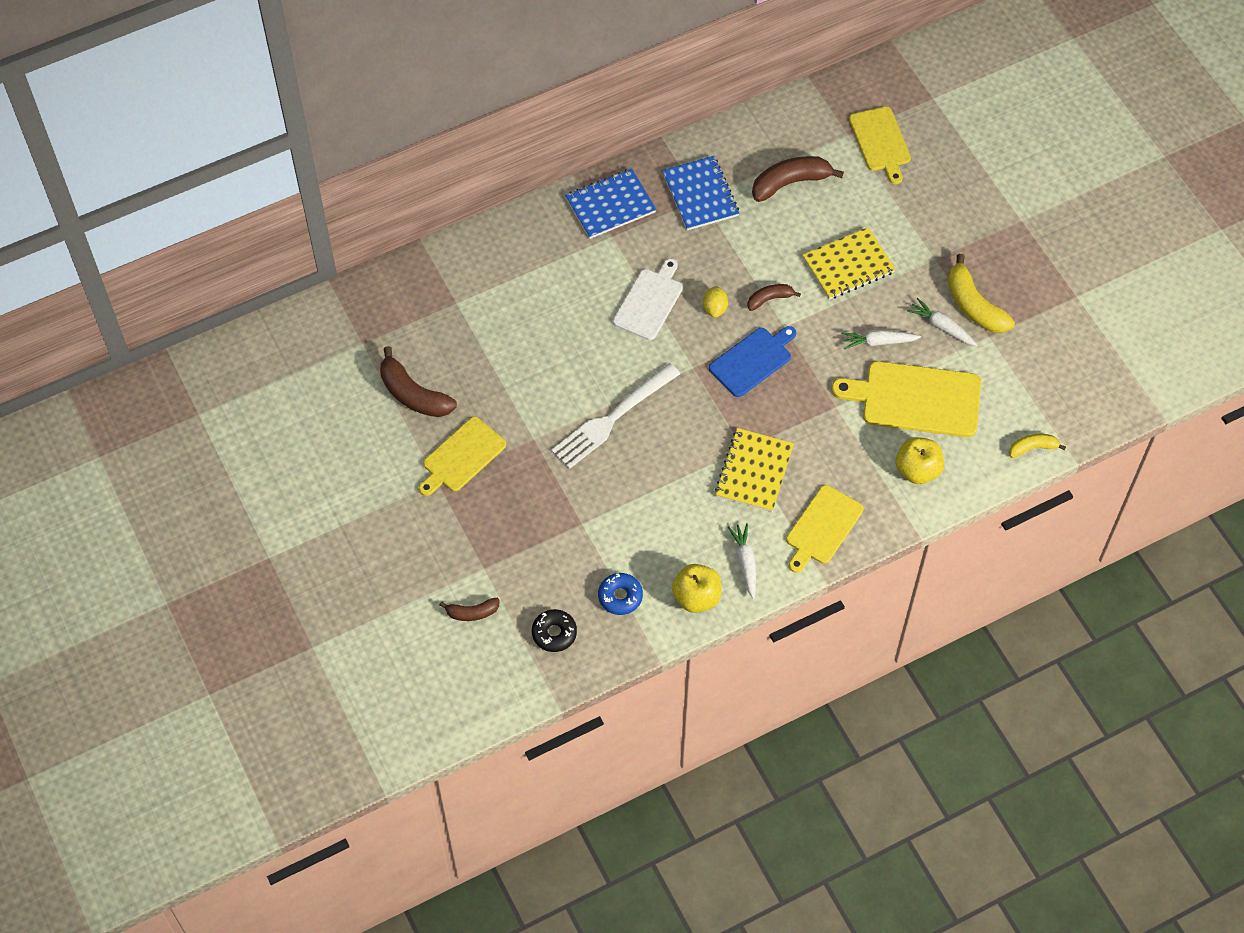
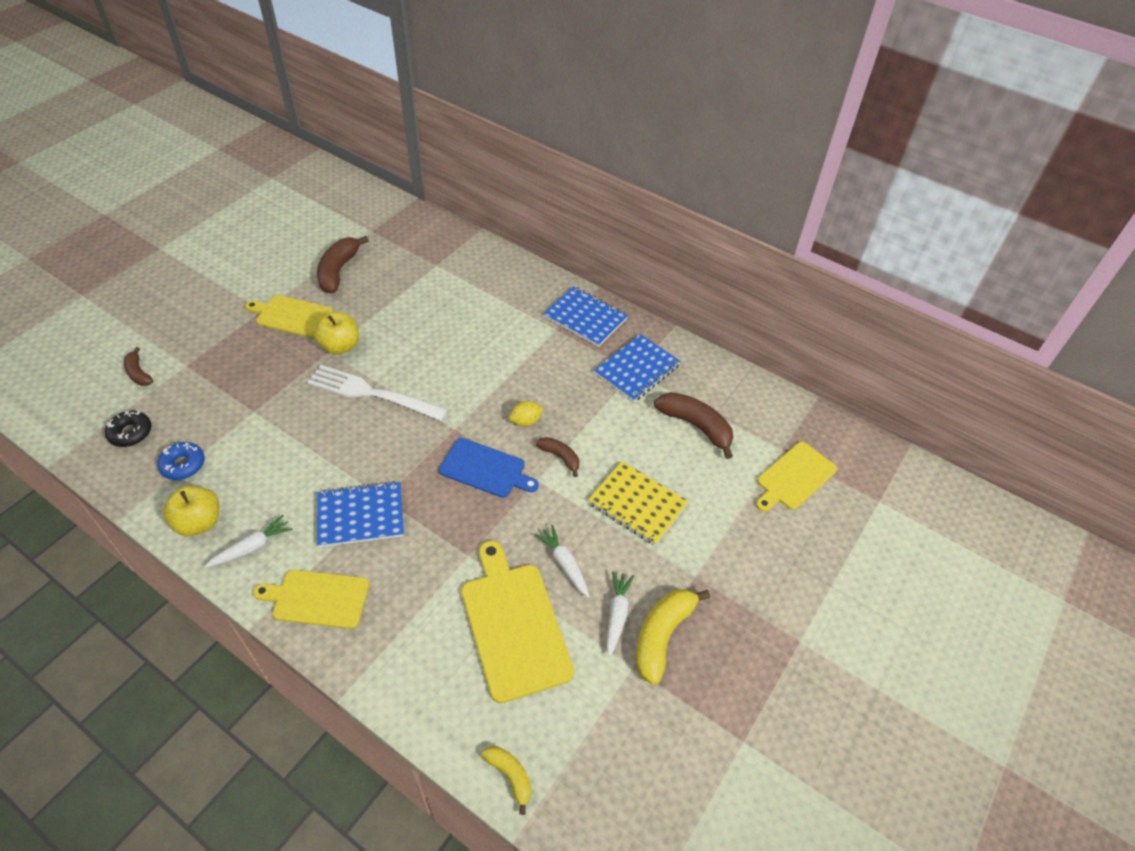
camera: 60 degrees right, 10 degrees down
(649, 302) = (505, 375): white cutting board -> none
(754, 471) = (361, 516): yellow notebook -> blue notebook
(917, 470) = (425, 662): yellow apple -> yellow apple (340, 346)

